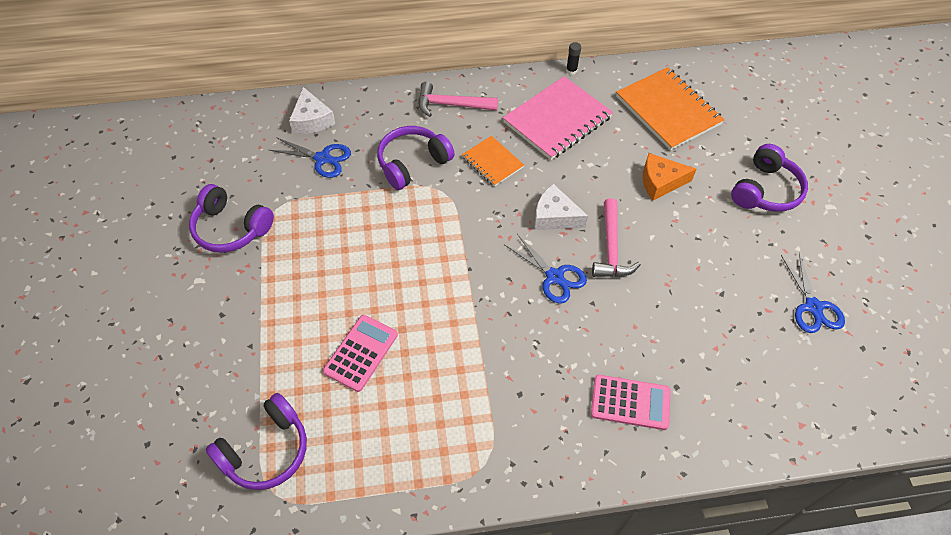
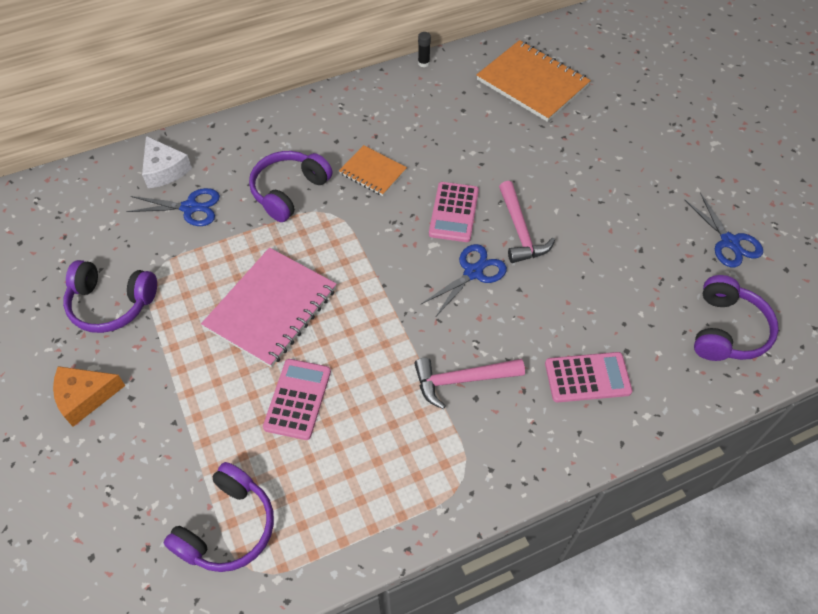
camera: 15 degrees left, 0 degrees up
(451, 105) = (311, 123): pink hammer -> pink hammer (462, 380)
(554, 216) = (454, 212): white cheese -> pink calculator
(554, 277) = (473, 272): blue scissors -> blue scissors turned 75 degrees counterclockwise
(557, 120) = (425, 115): pink notebook -> pink notebook (271, 308)
(660, 182) = (547, 155): orange cheese -> orange cheese (85, 397)
(765, 190) = (650, 141): purple headphones -> purple headphones (727, 330)

